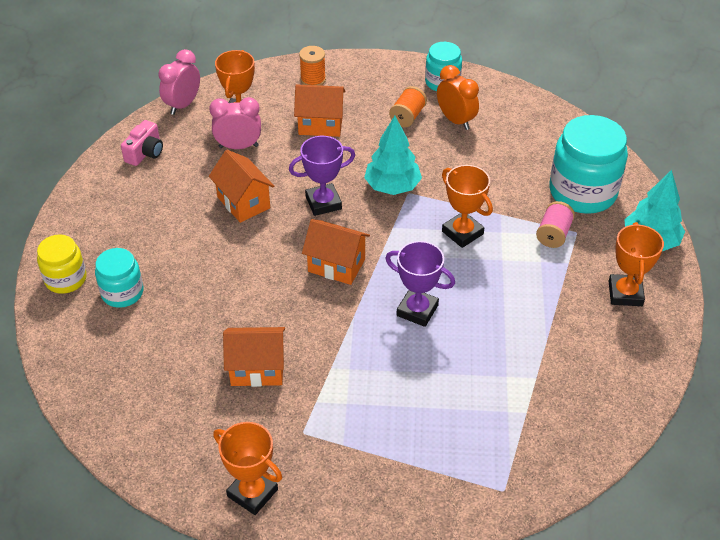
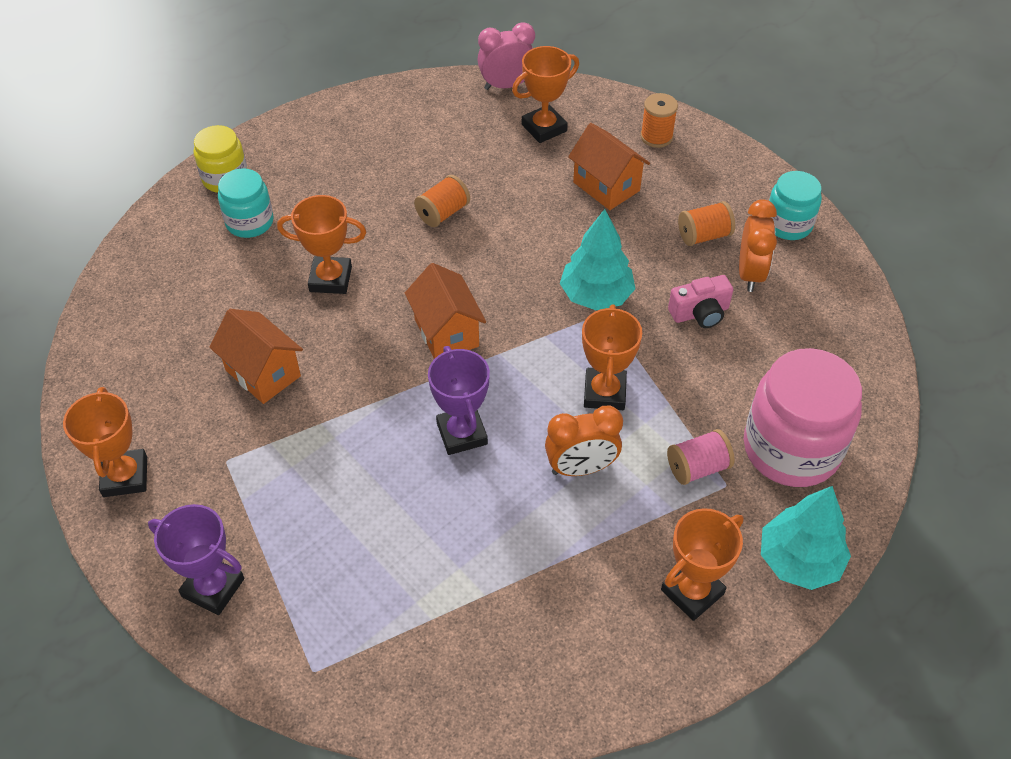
camera: 45 degrees right, 5 degrees up
(145, 153) = (420, 109): pink camera -> pink camera (700, 313)
(225, 287) = (330, 279): none -> orange trophy
(238, 146) = (505, 157): pink clock -> none
(243, 202) = (443, 213): orange house -> orange spool
(323, 203) = (511, 264): purple trophy -> purple trophy (213, 588)
(500, 278) = (581, 468): none -> orange clock
(582, 192) = (791, 448): turquoise jar -> pink jar

